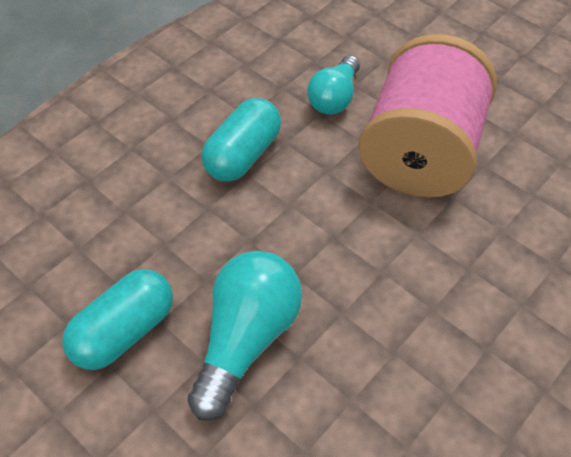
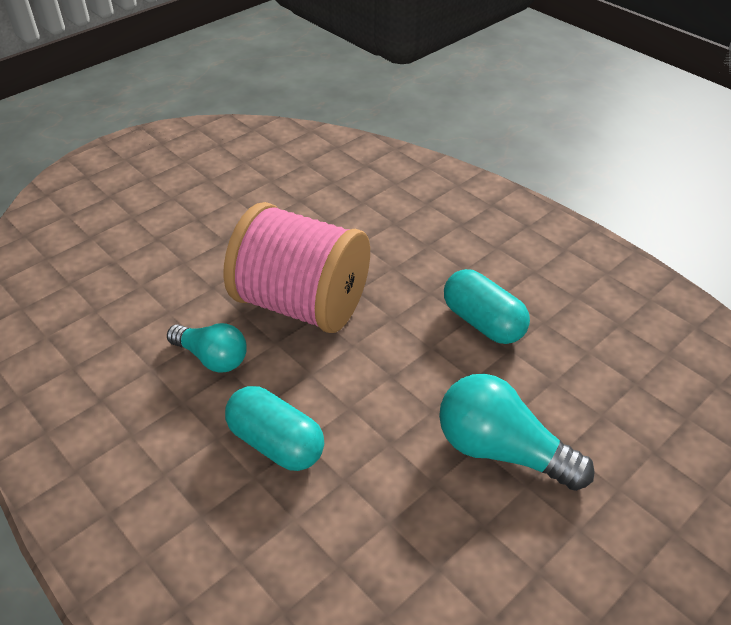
camera: 85 degrees left, 10 degrees down
(124, 331) = (497, 558): turquoise capsule -> turquoise capsule (483, 322)

